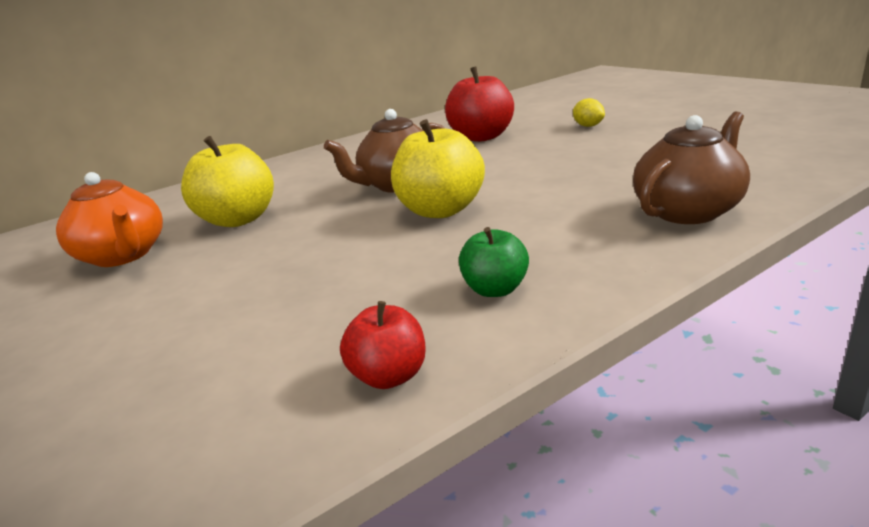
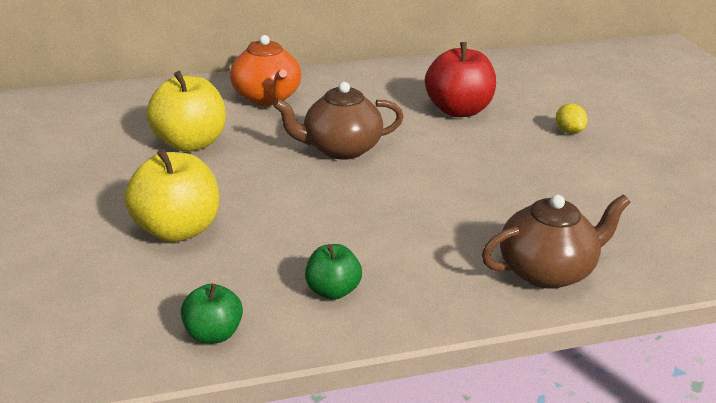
camera: 15 degrees right, 5 degrees up
(124, 255) = (88, 152): orange teapot -> orange teapot (267, 98)
(389, 376) = (213, 334): red apple -> green apple
(441, 210) = (353, 194): yellow apple -> yellow apple (177, 230)

